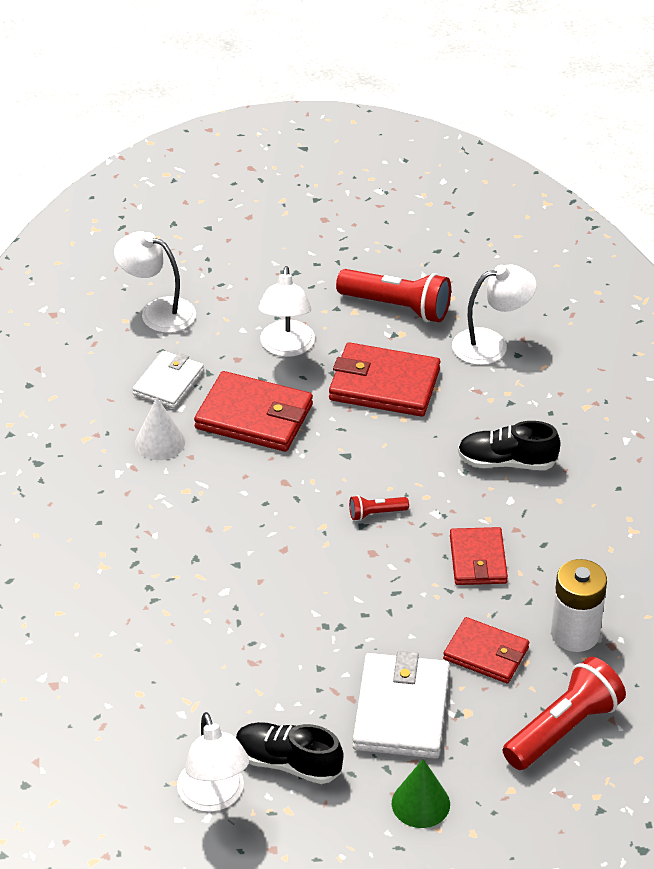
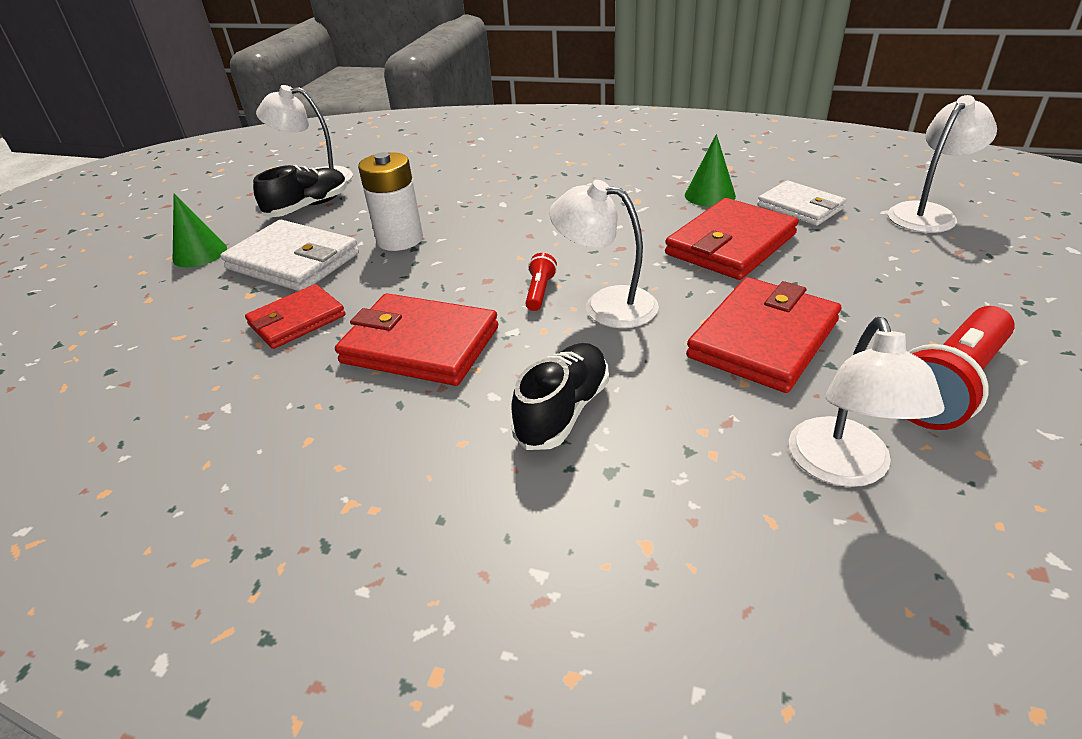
camera: 115 degrees right, 5 degrees down
(160, 442) = (710, 195): white cone -> green cone
(286, 347) = (854, 280): white lamp -> white lamp (606, 304)
(478, 560) = (420, 345): red wallet -> red wallet, size x1.55
(563, 729) = (160, 346): red flashlight -> none
(575, 634) = (251, 389): white battery -> white battery (400, 239)

